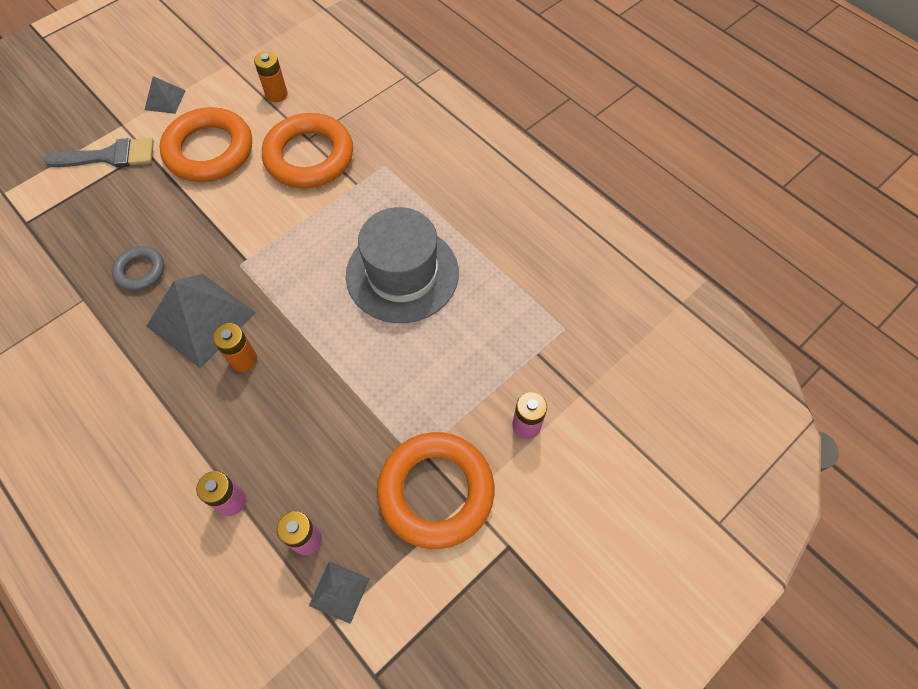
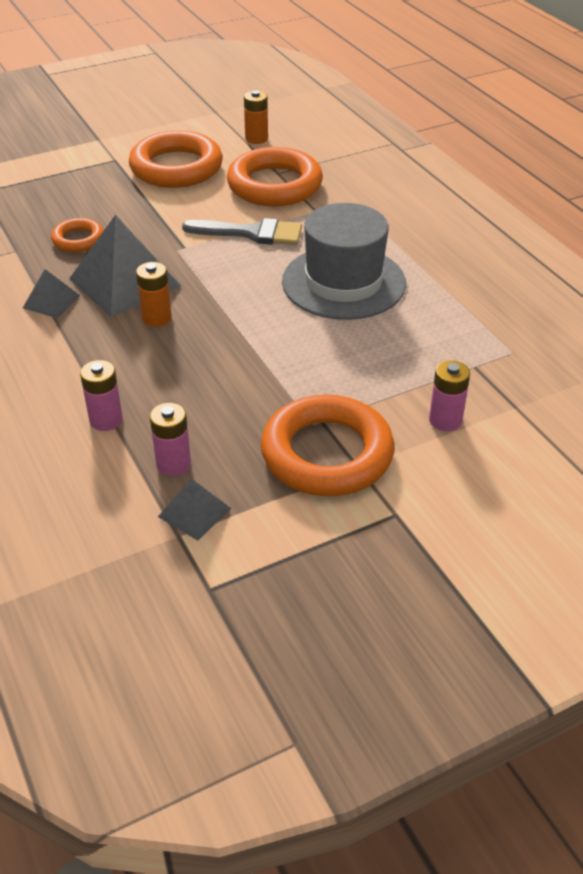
camera: 15 degrees right, 20 degrees down
(110, 156) = (79, 158): grey brush -> grey brush (252, 233)
(140, 271) = (78, 239): grey ring -> orange ring
(165, 100) = (146, 128): grey pyramid -> grey pyramid (51, 301)

